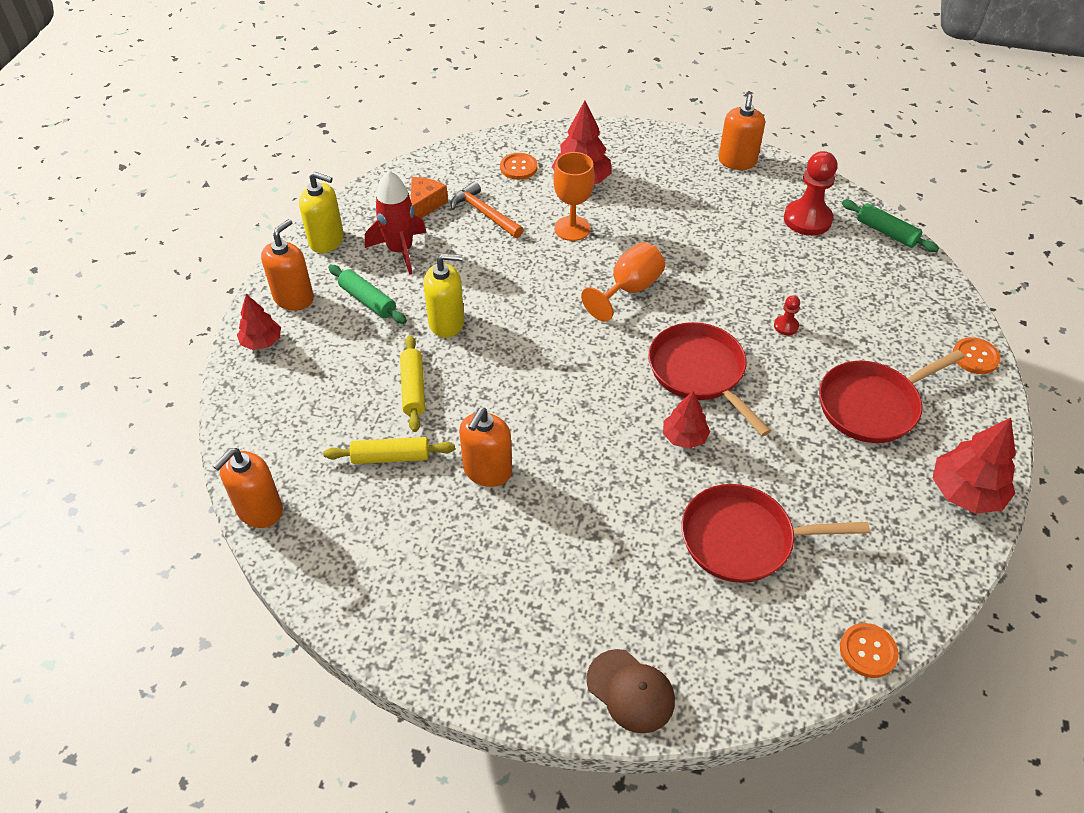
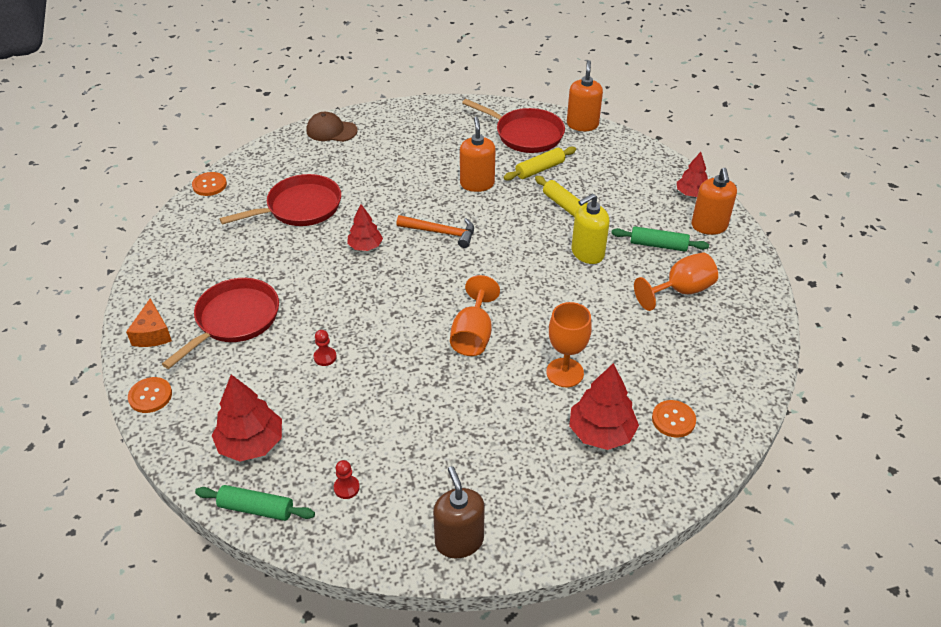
camera: 150 degrees right, 5 degrees down
(326, 240) = (744, 275): yellow soap dispenser -> none
(400, 250) = (680, 291): red rocket -> orange goblet
(425, 205) = (709, 339): orange cheese -> orange cheese (152, 334)
(484, 213) = (652, 353): orange hammer -> orange hammer (441, 232)
(699, 372) = (377, 292): red pan -> red pan (525, 134)
(737, 161) = (459, 541): orange soap dispenser -> brown soap dispenser
(807, 219) = (346, 488): red pawn -> red pawn, size x0.46
(965, 492) = (155, 285): red tree -> red tree (251, 443)

